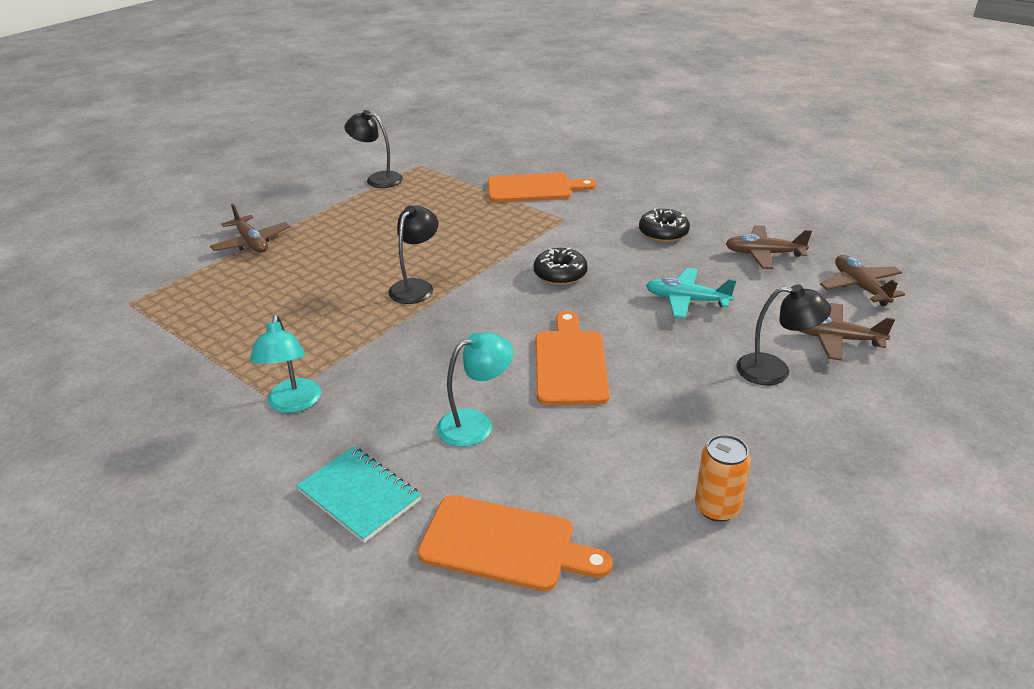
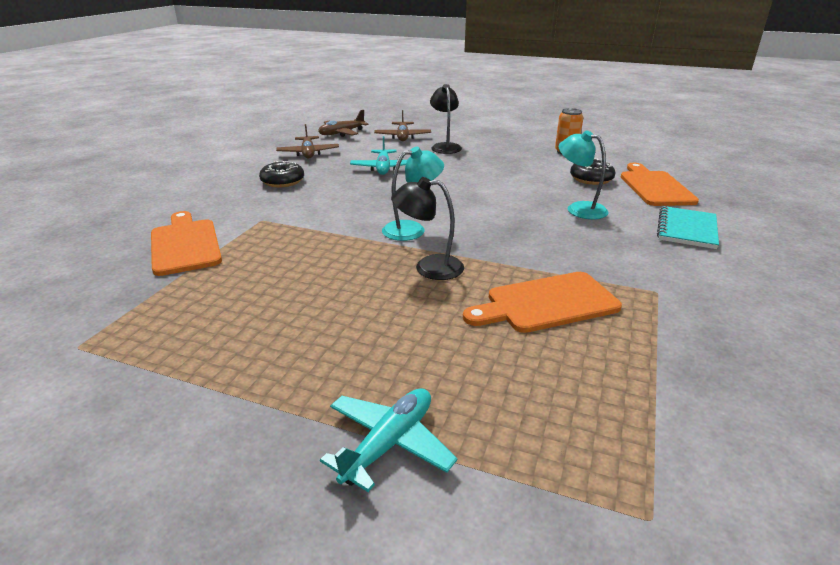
camera: 110 degrees left, 5 degrees down
(251, 243) = (389, 443): brown plane -> turquoise plane
(293, 404) = (649, 280): turquoise lamp -> turquoise lamp (412, 229)
(377, 179) = (128, 375): black lamp -> none
(560, 274) = (369, 209): black donut -> black donut (591, 179)
(570, 363) = (487, 191): orange cutting board -> orange cutting board (546, 303)

